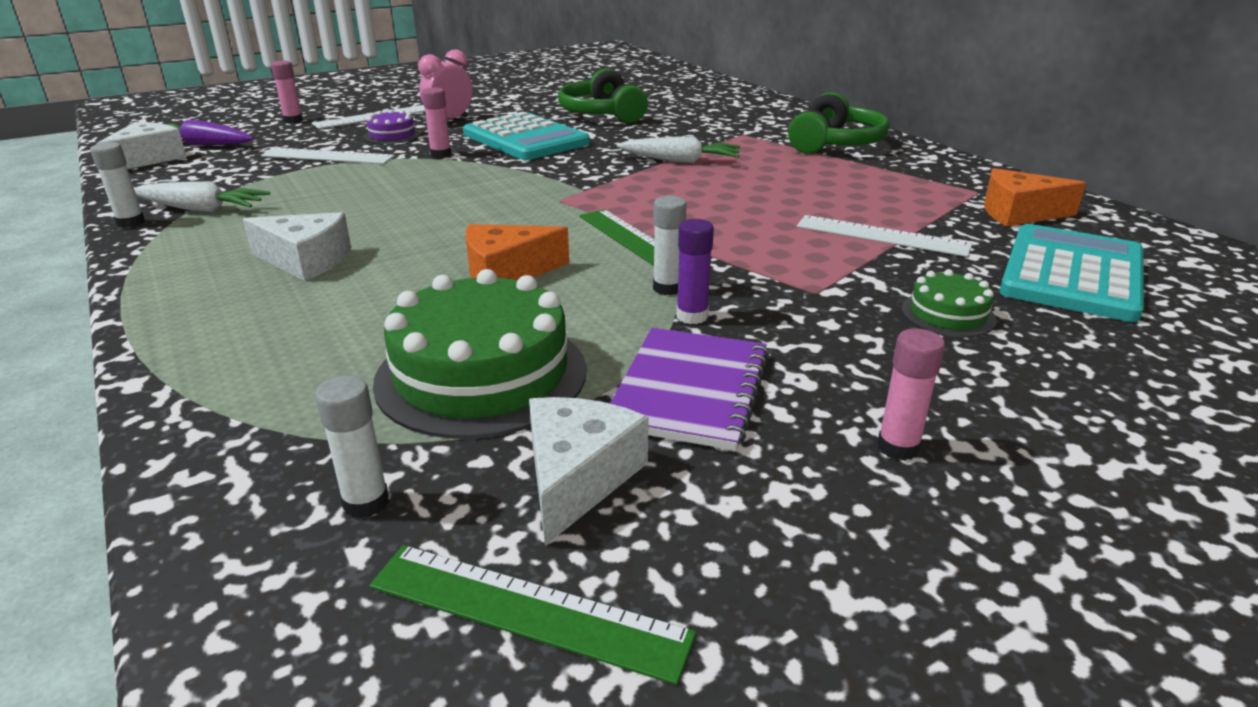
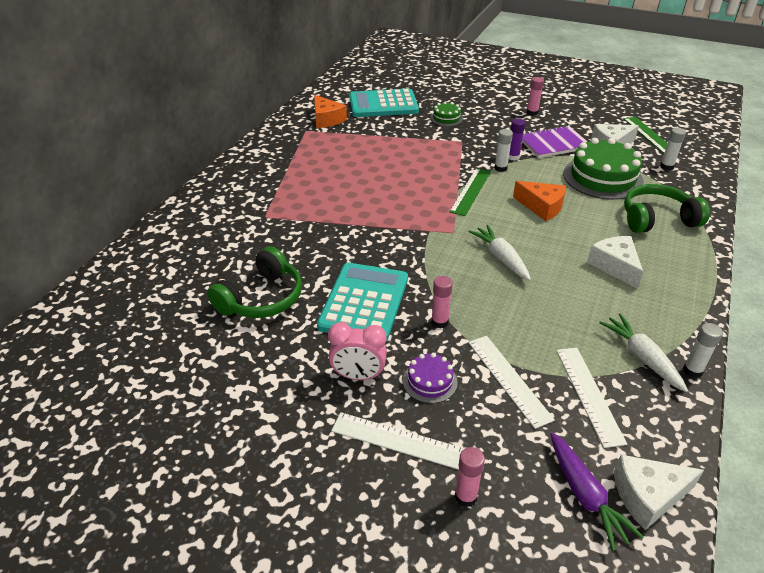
camera: 125 degrees left, 10 degrees up
(681, 161) = (345, 219): white carrot -> white carrot (500, 258)
(835, 143) = (255, 181): green headphones -> green headphones (657, 219)
(882, 236) = (390, 141): white ruler -> white ruler (589, 394)

